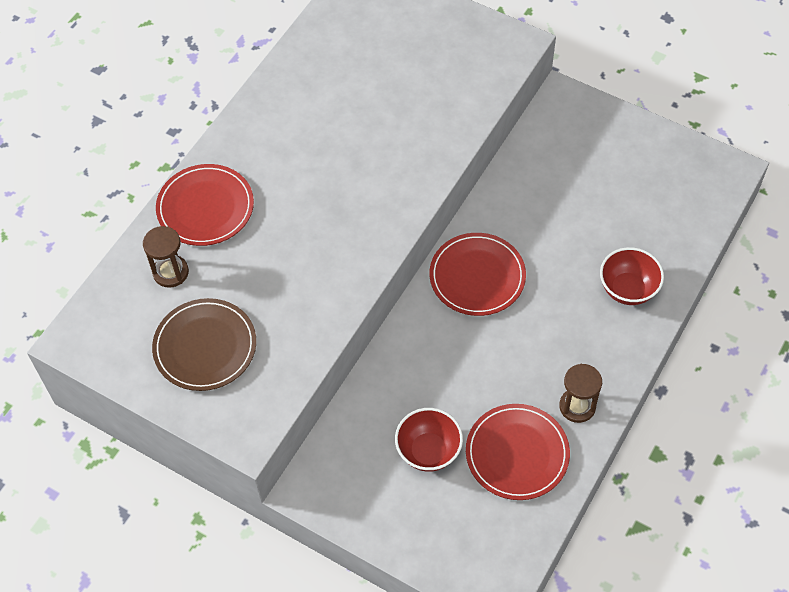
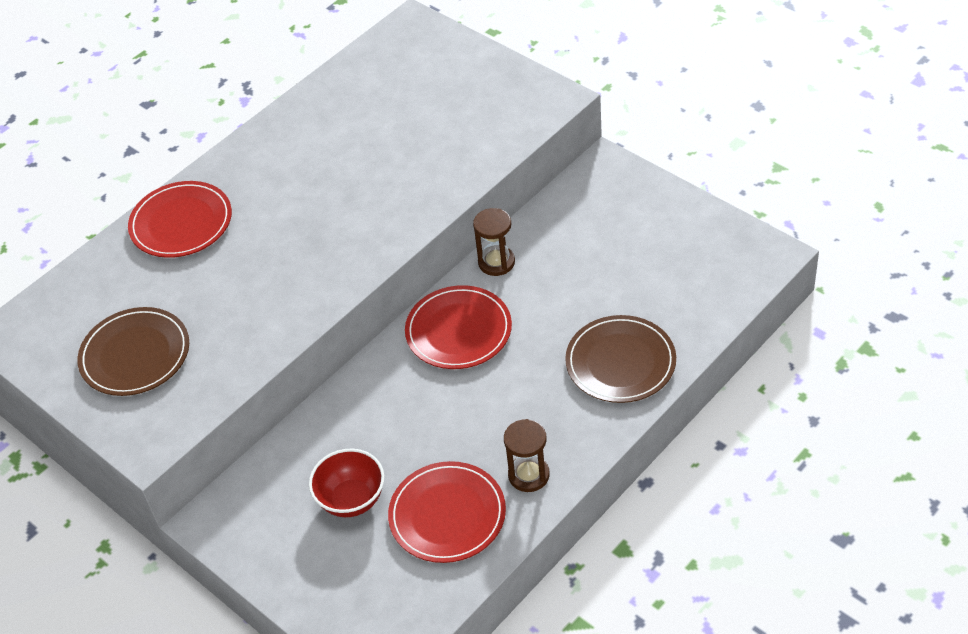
camera: 15 degrees right, 10 degrees down
(171, 272) = (125, 280): brown hourglass -> brown hourglass (496, 262)
(627, 289) = (620, 362): red bowl -> brown plate

